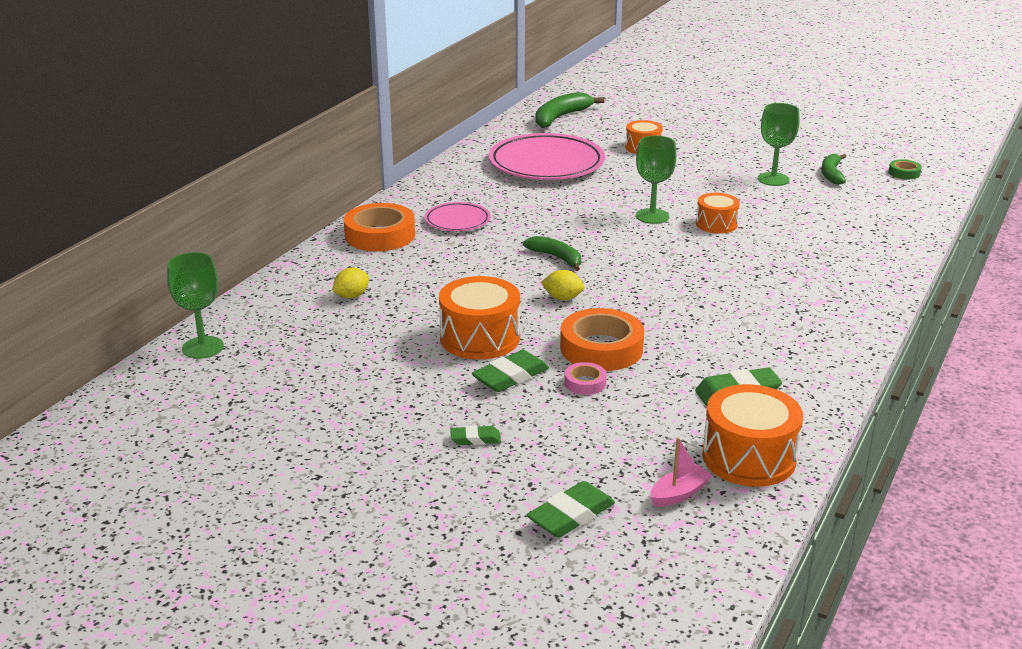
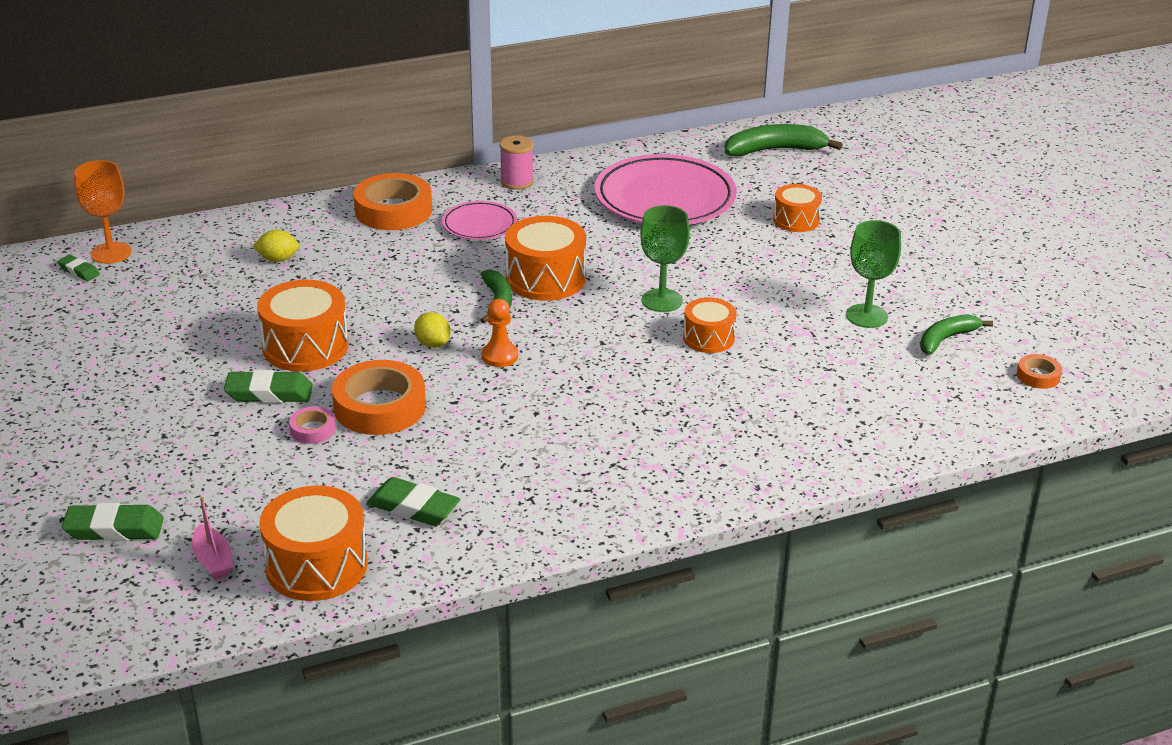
camera: 40 degrees right, 5 degrees up
(203, 347) = (111, 253): green goblet -> orange goblet
(434, 188) = (517, 182): none -> pink spool
(475, 439) = (157, 430): green eraser -> green eraser (79, 271)
(560, 233) = (545, 278): none -> orange drum
(618, 286) = (500, 356): none -> orange pawn
(679, 494) = (213, 561): pink boat -> pink boat turned 60 degrees clockwise
(904, 173) = (1038, 376): green tape -> orange tape

